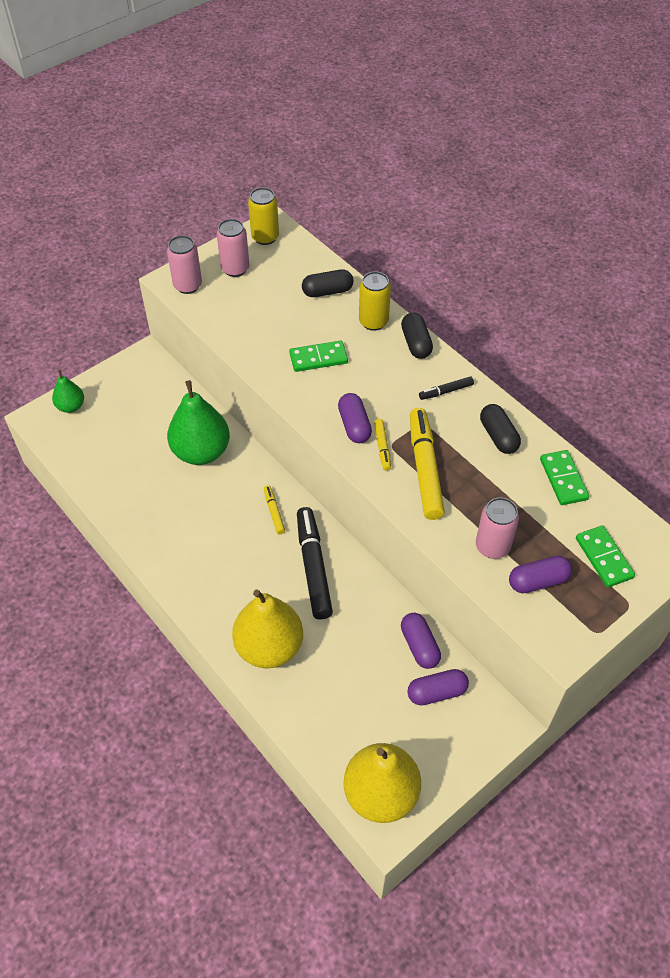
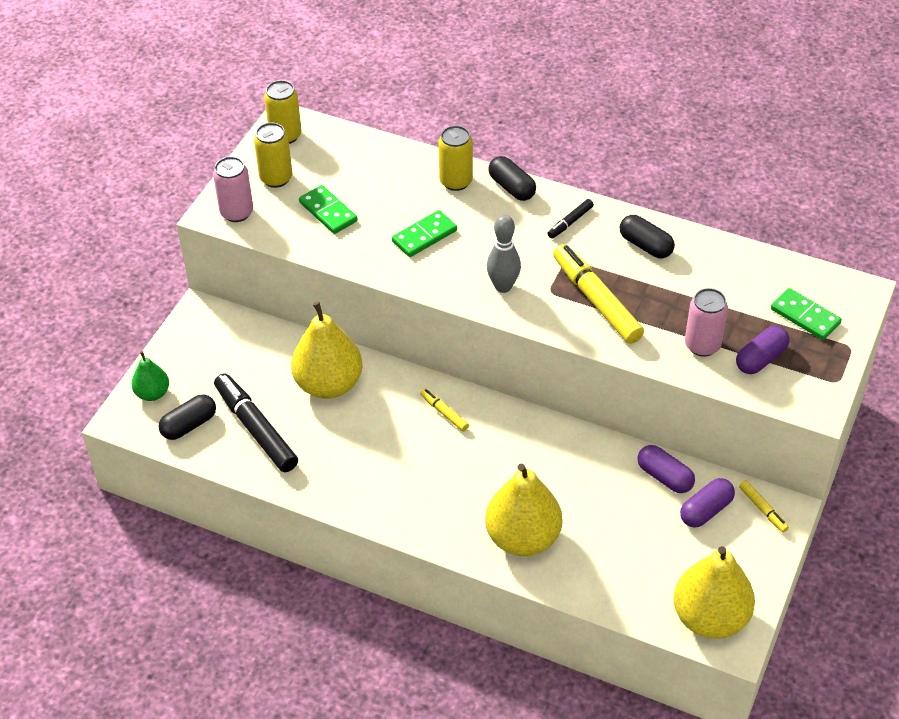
camera: 25 degrees left, 5 degrees down
(201, 452) = (329, 384): green pear -> yellow pear
(235, 269) = (276, 178): pink can -> yellow can
(313, 567) = (518, 448): black marker -> black marker (256, 429)
(327, 291) = (389, 168): black capsule -> black capsule (189, 425)
(354, 425) = (503, 286): purple capsule -> grey bowling pin
(382, 447) = (543, 296): yellow marker -> yellow marker (763, 509)
(563, 479) = (728, 262): green domino -> green domino (328, 212)

